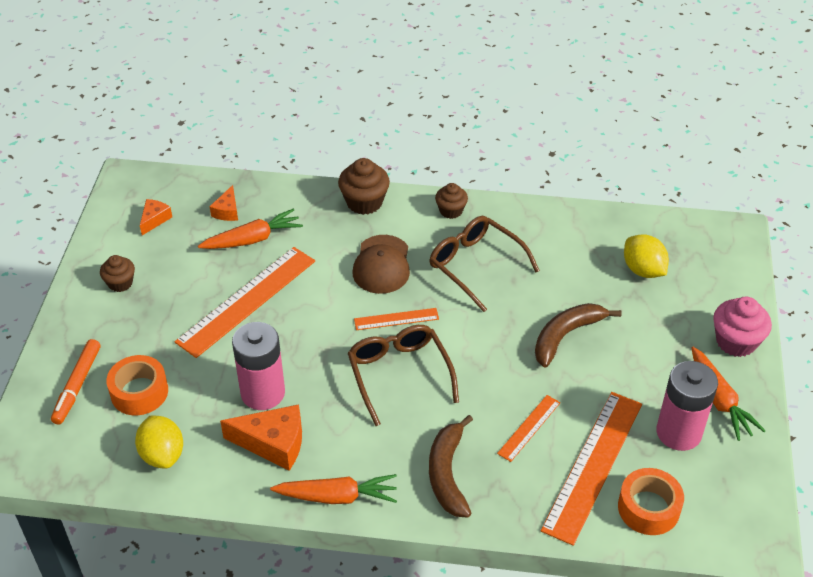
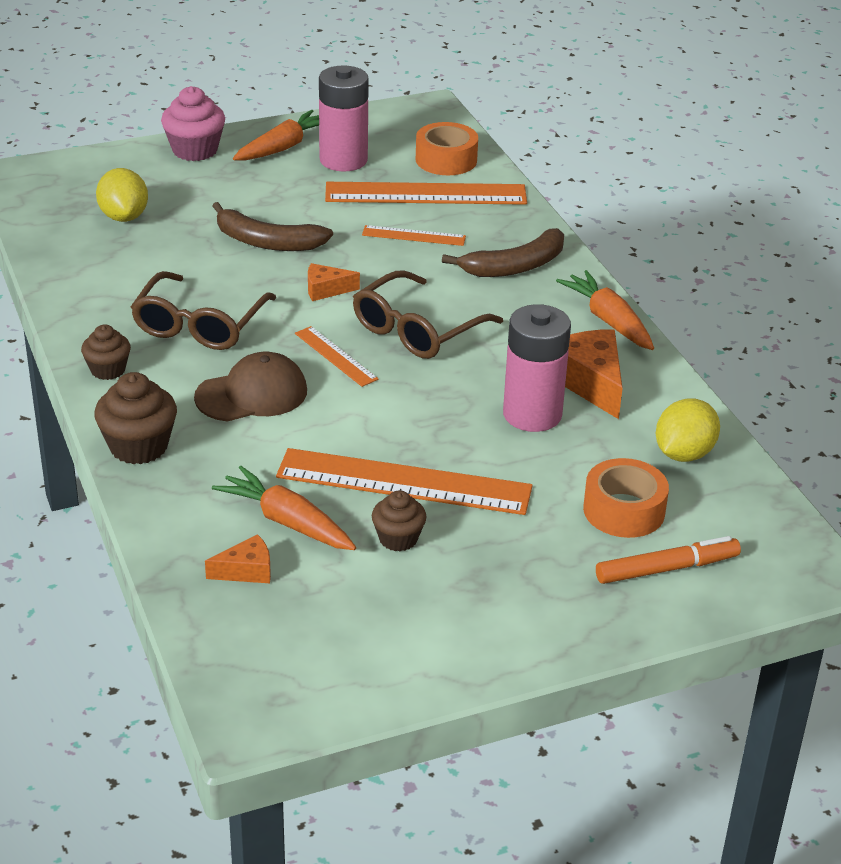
camera: 120 degrees left, 10 degrees down
(120, 283) = (471, 615): brown cupcake -> brown cupcake (398, 539)
(154, 219) = (319, 641): orange cheese -> orange cheese (326, 290)
(643, 270) = (124, 217): yellow lemon -> yellow lemon turned 45 degrees counterclockwise

